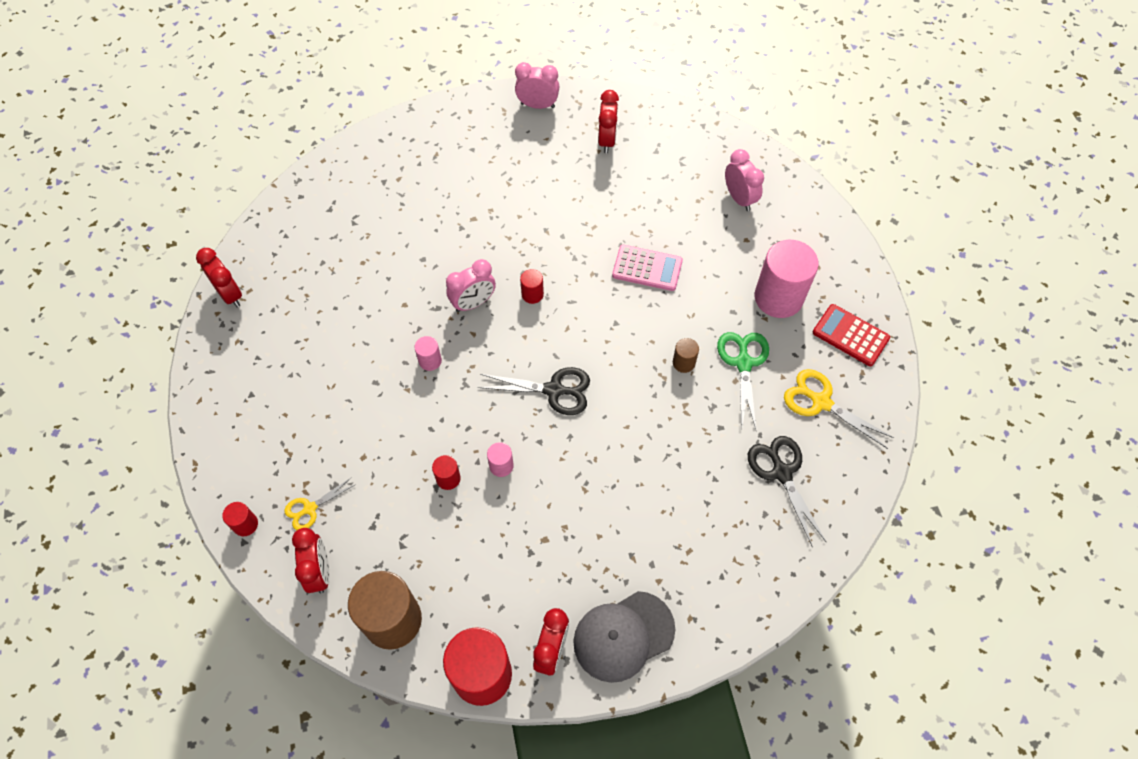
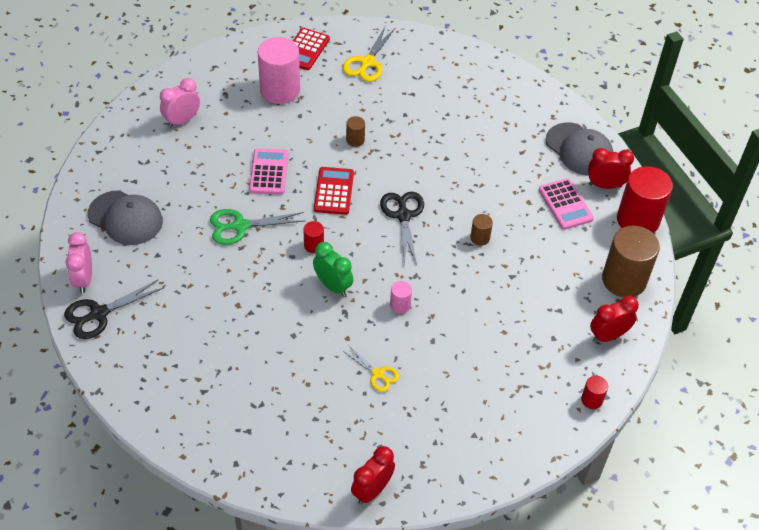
camera: 105 degrees left, 10 degrees down
(310, 508) = (561, 357): yellow scissors -> yellow scissors (377, 374)
(448, 478) = (502, 269): red cylinder -> none
(473, 303) = (333, 286): pink clock -> green clock
(501, 466) = (480, 238): pink cylinder -> brown cylinder
(530, 585) = (565, 204): none -> pink calculator
(606, 326) = (334, 191): none -> red calculator
(607, 140) = (125, 218): red clock -> grey cap
(743, 363) = (346, 106): green scissors -> green scissors (240, 226)
(781, 472) = (430, 80): black scissors -> black scissors (99, 314)

